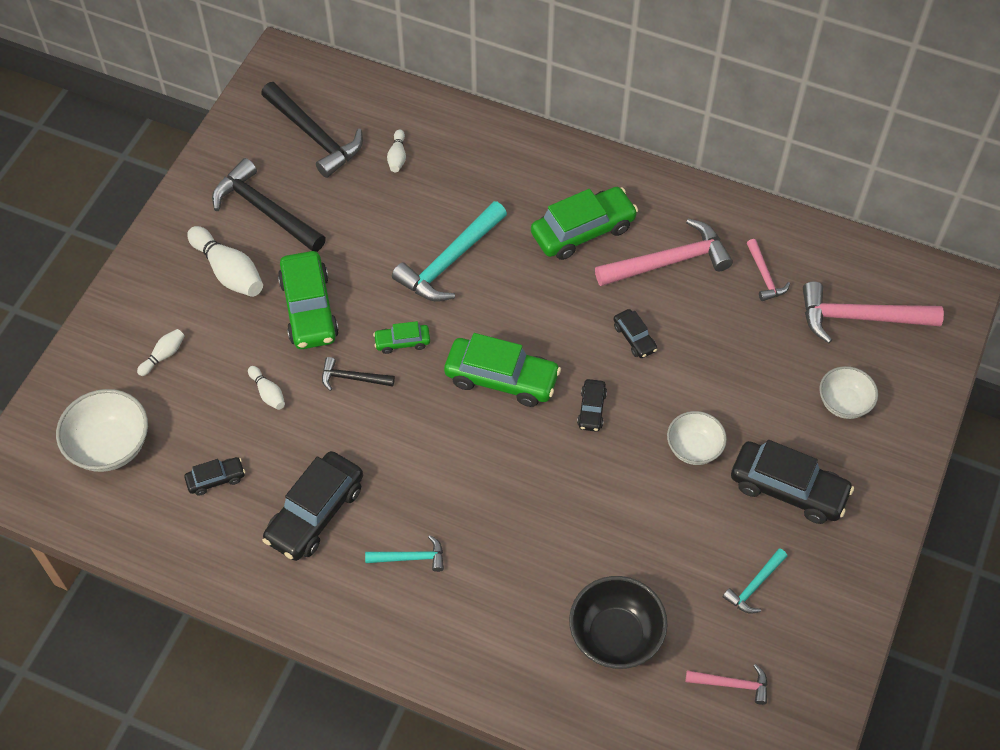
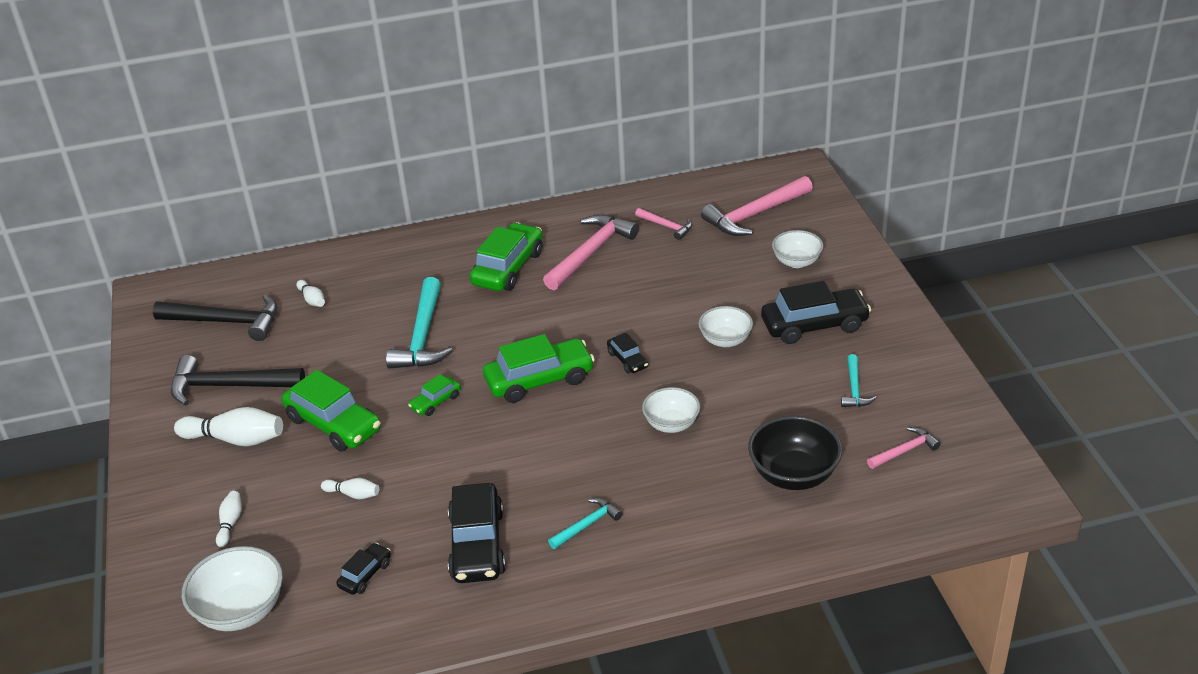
camera: 35 degrees left, 20 degrees down
(352, 378) = (417, 445): black hammer -> none
(565, 506) = (671, 424): none -> white bowl
(634, 338) = (613, 305): black car -> none

